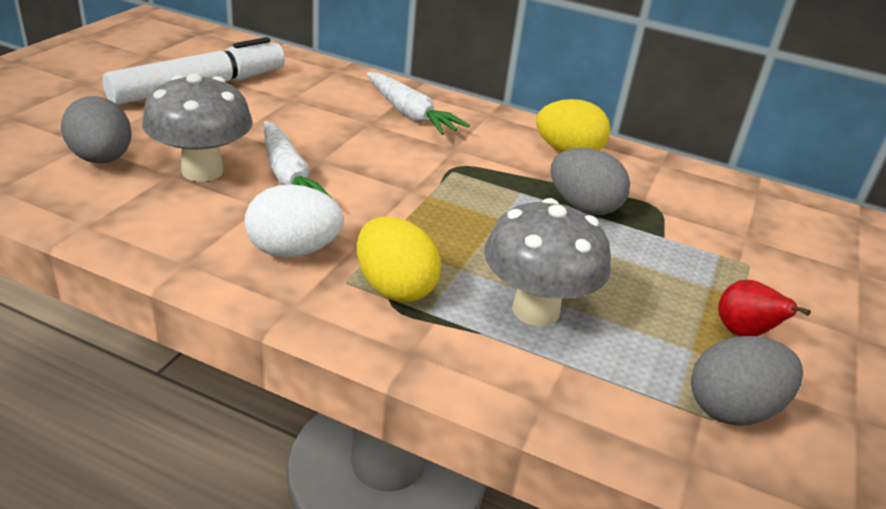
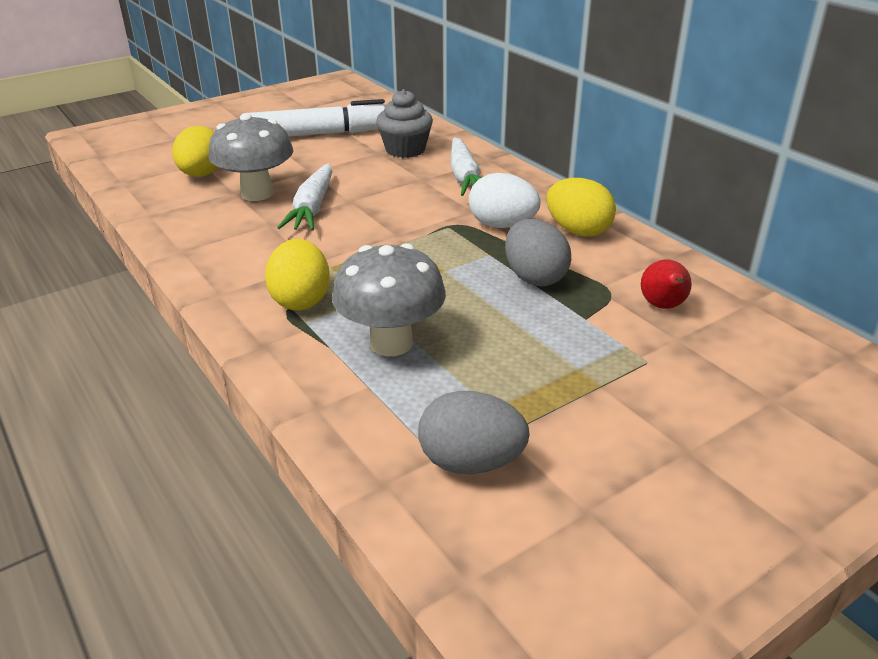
camera: 35 degrees right, 0 degrees up
(102, 159) = (202, 175): grey egg -> yellow egg
(293, 251) = (259, 259): white egg -> white egg (502, 225)
(317, 92) = (405, 150): none -> grey cupcake
(743, 333) = (561, 412): red pear -> red pear (663, 306)

